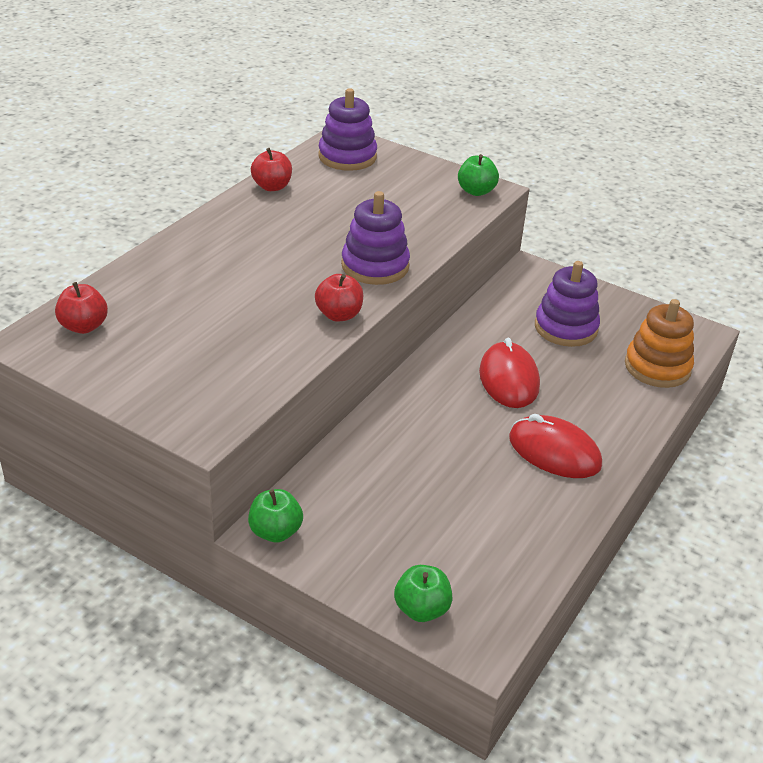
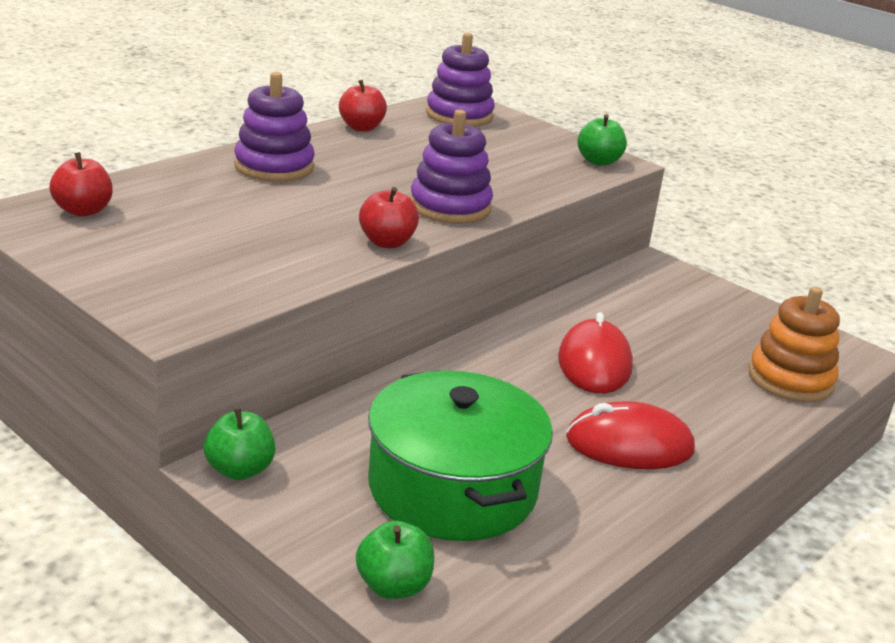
camera: 10 degrees right, 10 degrees down
(437, 516) = (452, 488): none -> green pot
(554, 452) = (629, 445): red mouse -> red mouse turned 45 degrees counterclockwise
(565, 328) = (682, 324): purple stacking toy -> purple stacking toy (274, 167)

